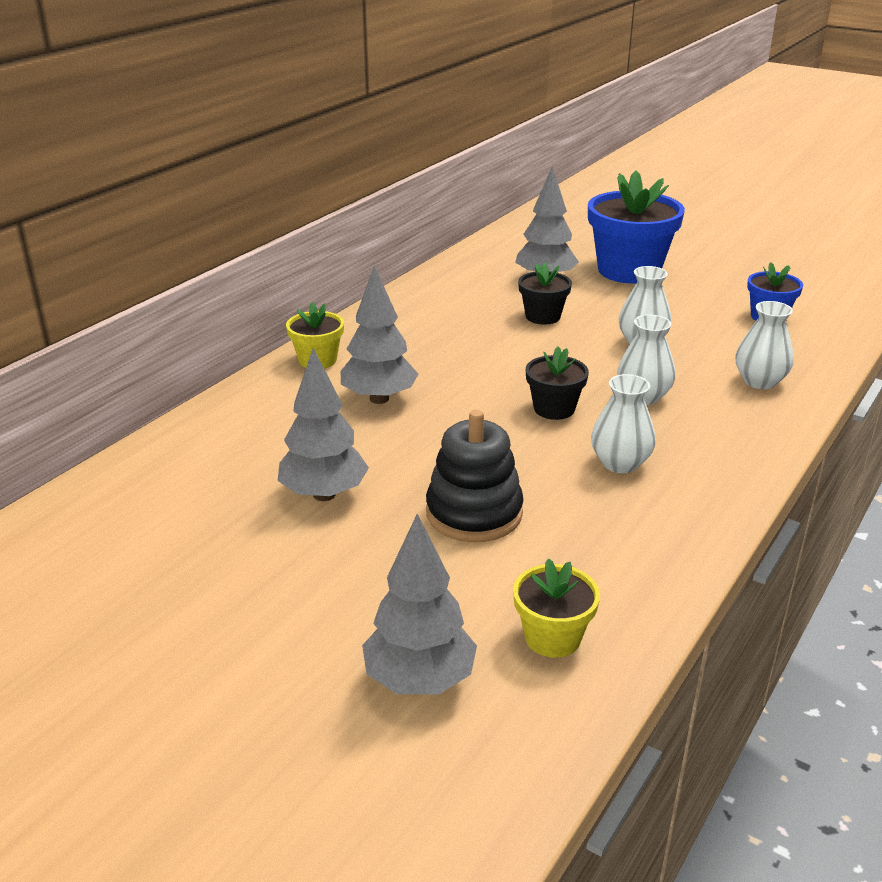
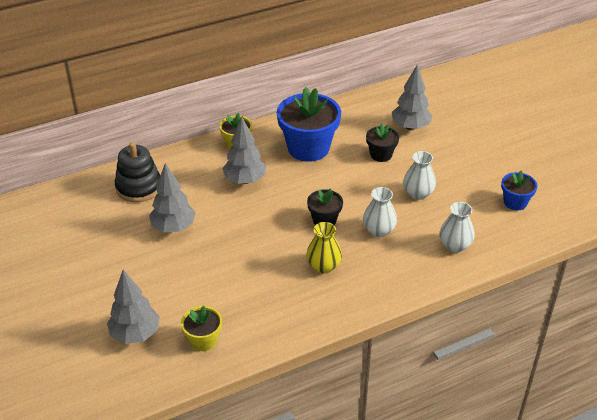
camera: 30 degrees right, 10 degrees up
(474, 513) = (228, 265): black stacking toy -> black stacking toy (139, 187)
(620, 463) = (323, 266): white vase -> yellow vase
(629, 270) = (468, 136): blue flower pot -> blue flower pot (308, 148)

